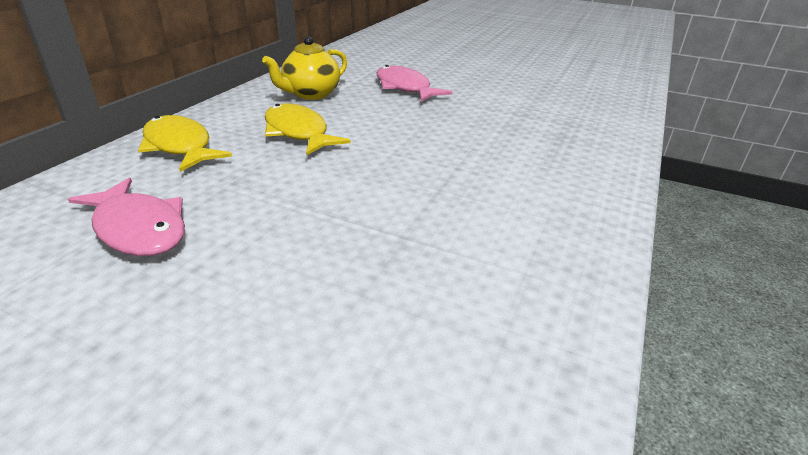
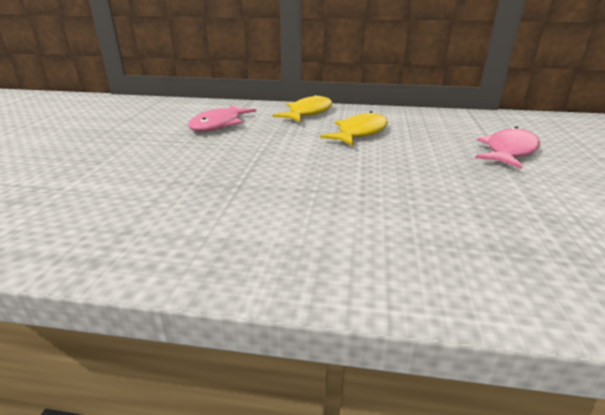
camera: 75 degrees right, 5 degrees down
(310, 94) = (431, 124): yellow teapot -> none

